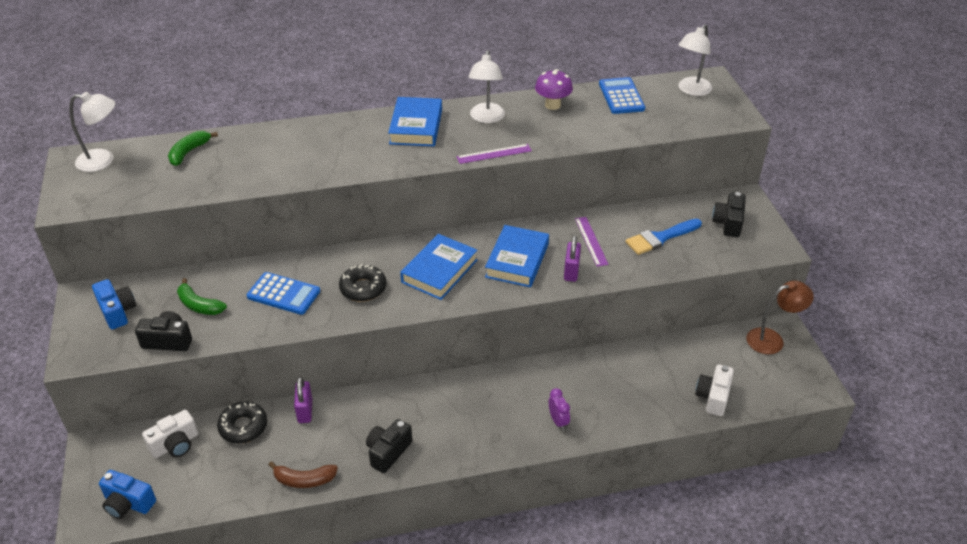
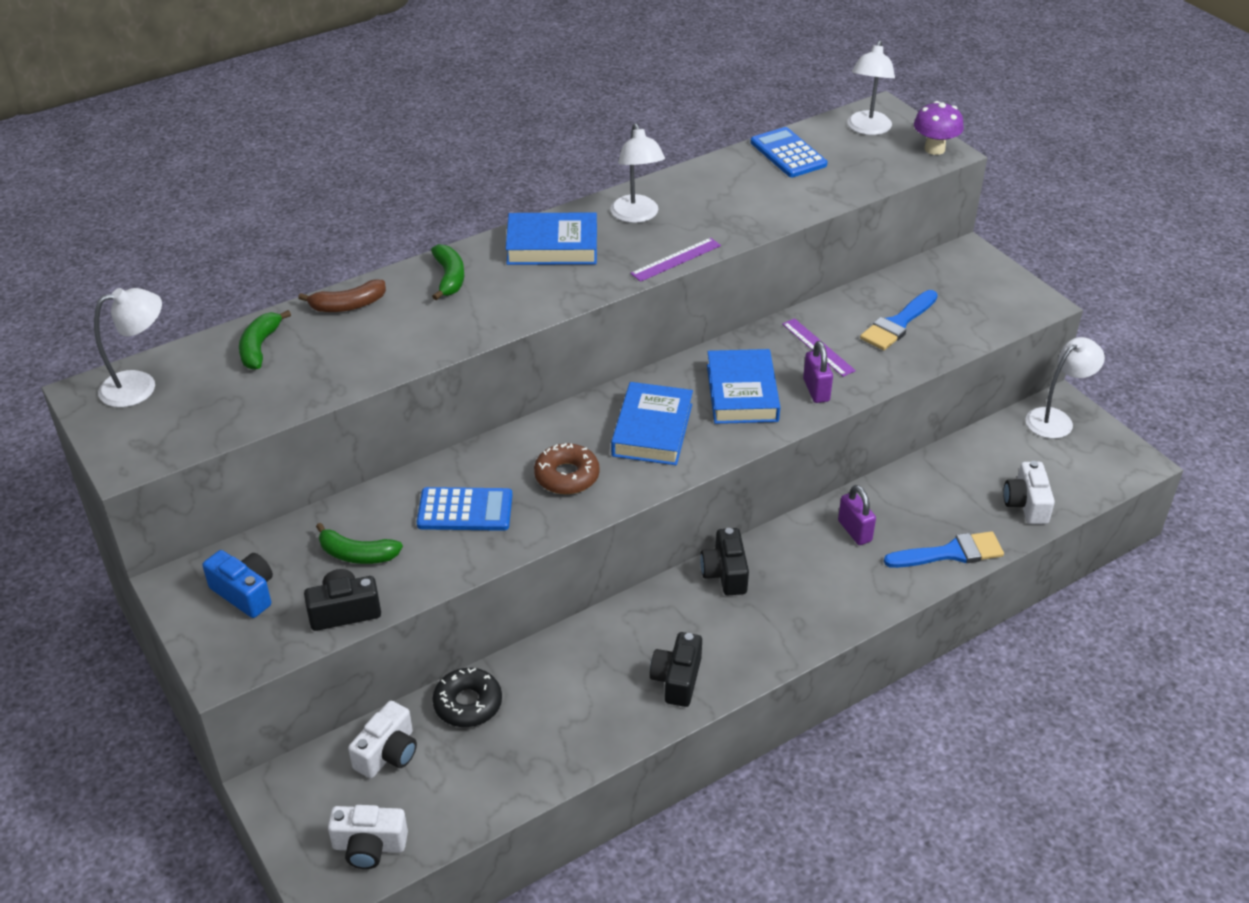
camera: 20 degrees left, 0 degrees up
(128, 503) = (369, 846): blue camera -> white camera
(304, 480) = (589, 745): brown banana -> brown banana (348, 305)
(305, 411) = (538, 660): purple padlock -> purple padlock (854, 531)
(335, 133) = (449, 278): none -> green banana
(363, 288) = (567, 476): black donut -> brown donut
(416, 127) = (552, 246): blue book -> blue book turned 75 degrees counterclockwise
(552, 105) = (710, 182): purple mushroom -> purple mushroom (934, 149)
(558, 421) = (863, 582): purple clock -> none
(635, 417) = (950, 553): none -> blue brush
(728, 223) = (966, 287): black camera -> black camera (725, 573)
(772, 339) = (1056, 419): brown lamp -> white lamp

